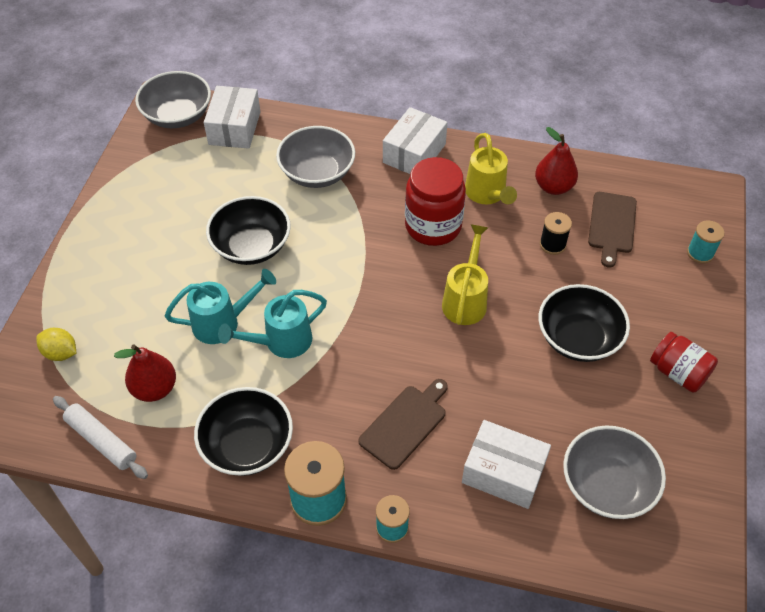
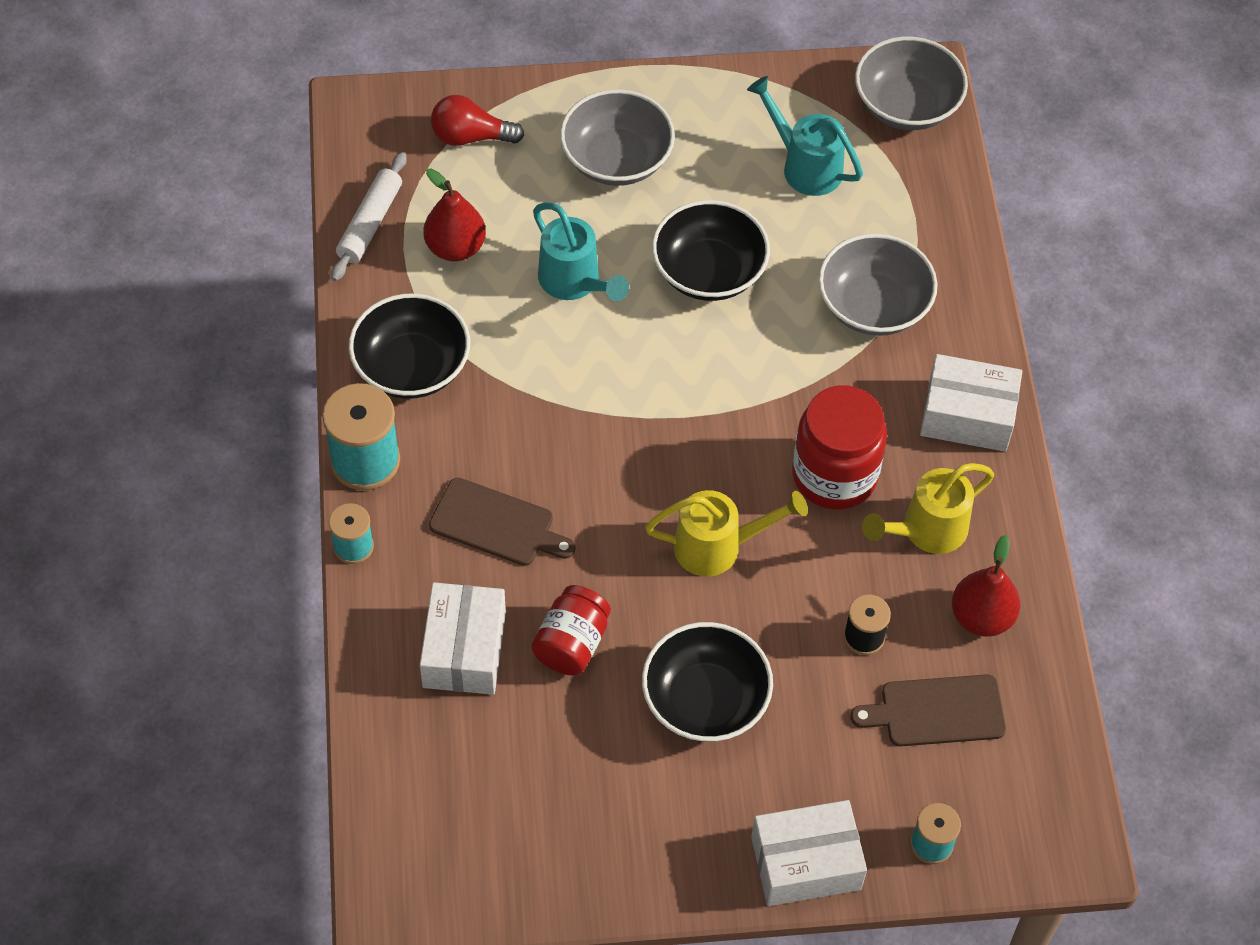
camera: 70 degrees right, 5 degrees up
(61, 353) = (470, 137): yellow lemon -> red light bulb
(234, 128) = (914, 179): white box -> white box (806, 863)
(282, 342) = (569, 355): turquoise watering can -> turquoise watering can (805, 166)
(607, 485) = (484, 773): grey bowl -> grey bowl (616, 159)
(678, 372) = (693, 838): red jar -> red jar (572, 643)

